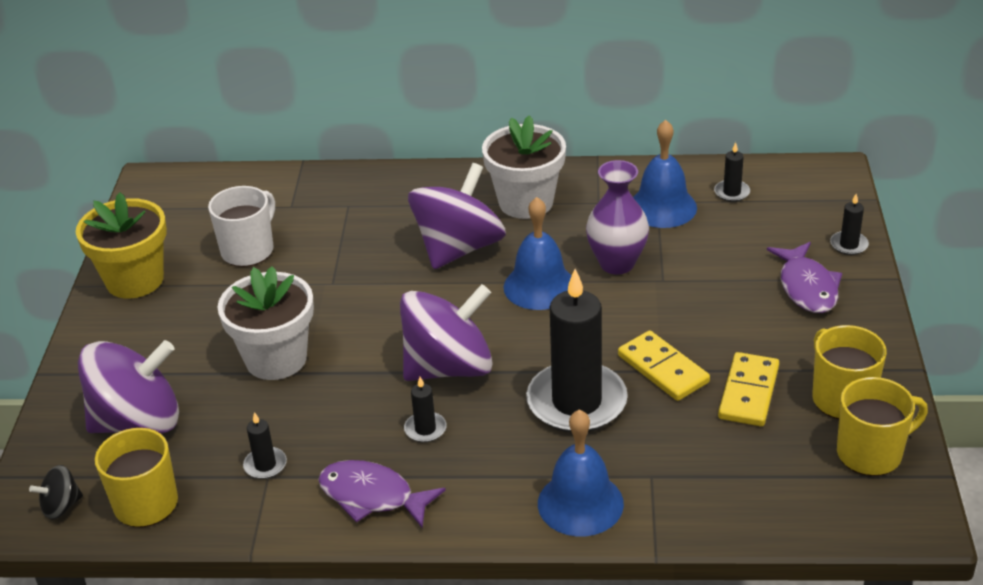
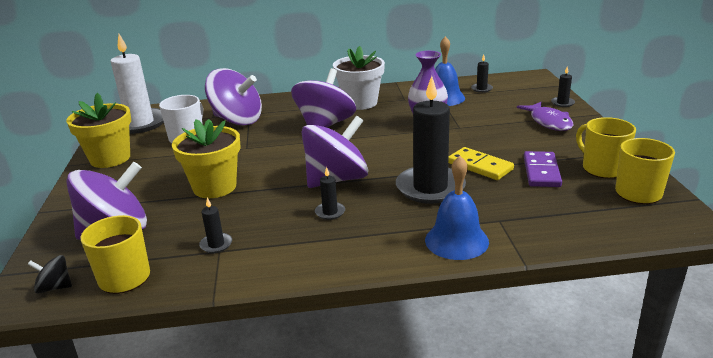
camera: 10 degrees left, 10 degrees down
(61, 506) = (55, 287): black spinning top -> black spinning top turned 45 degrees clockwise
(181, 207) = (140, 123): none -> white candle
(276, 359) = (214, 187): white flower pot -> yellow flower pot
(327, 219) = (237, 120): none -> purple spinning top
(372, 496) = (301, 254): purple fish -> none
(539, 286) = (383, 137): blue bell -> none
(749, 393) = (541, 172): yellow domino -> purple domino

